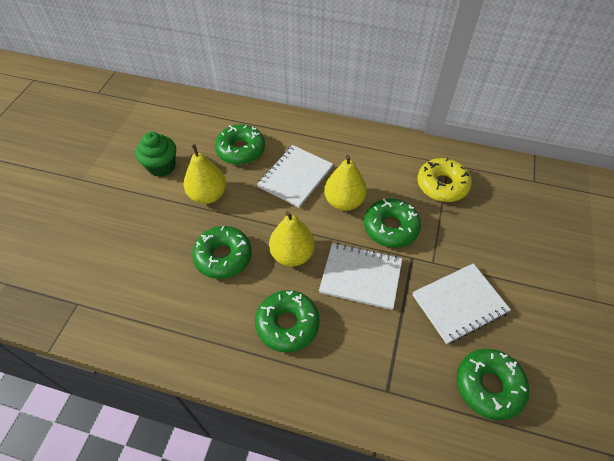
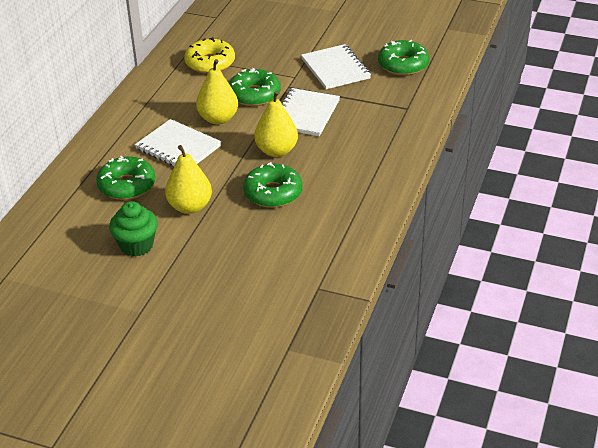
camera: 85 degrees left, 15 degrees down
(287, 324) = (349, 154): green donut -> none

